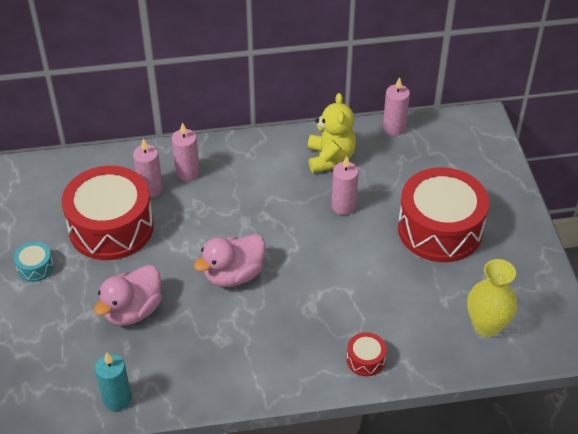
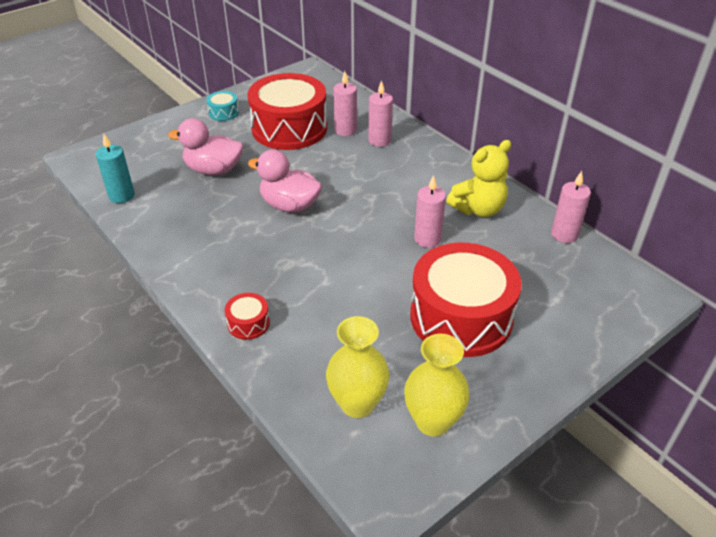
camera: 60 degrees right, 5 degrees down
(524, 291) = (433, 421): none -> yellow vase

